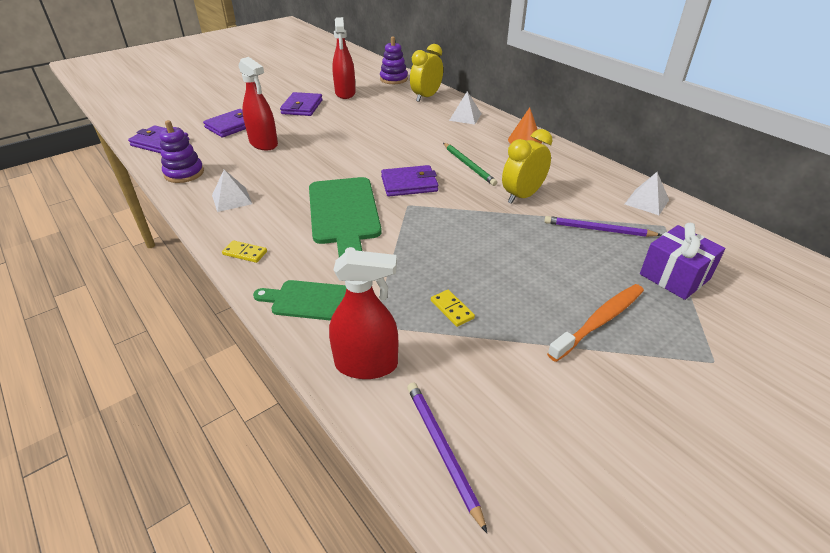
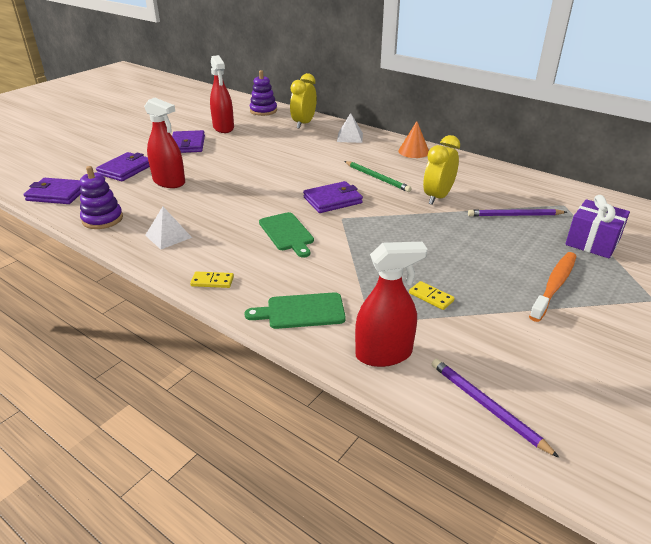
camera: 15 degrees left, 5 degrees down
(344, 213) = (287, 233): green cutting board -> green cutting board, size x0.60
(646, 202) = (540, 188): white pyramid -> none

